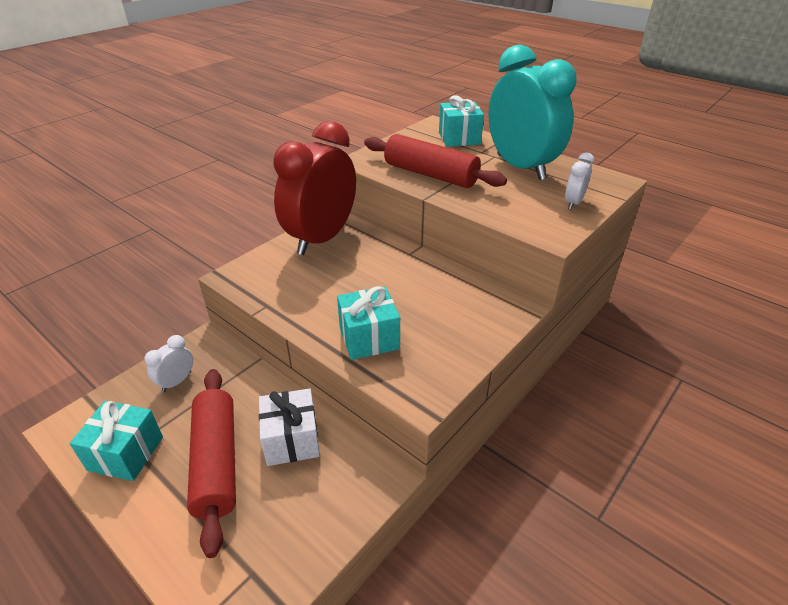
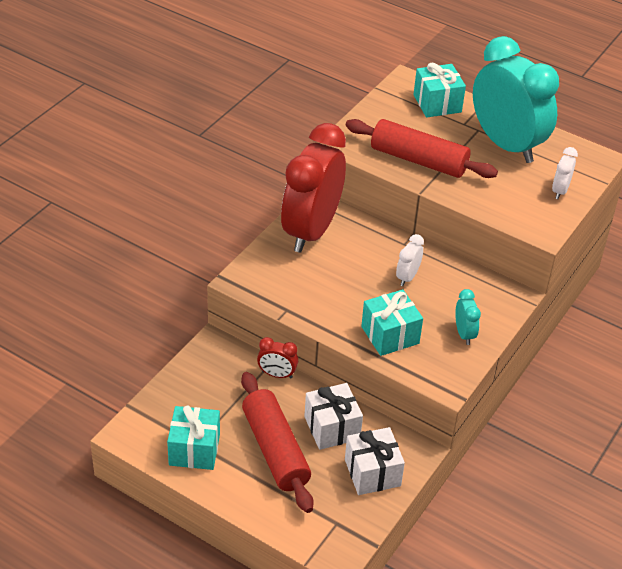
camera: 10 degrees left, 5 degrees up
(177, 382) = (207, 386): white clock -> white clock (407, 277)
(255, 375) = (277, 374): none -> red clock
(321, 502) = (372, 472): none -> white gift
(454, 342) = (464, 334): none -> turquoise clock

